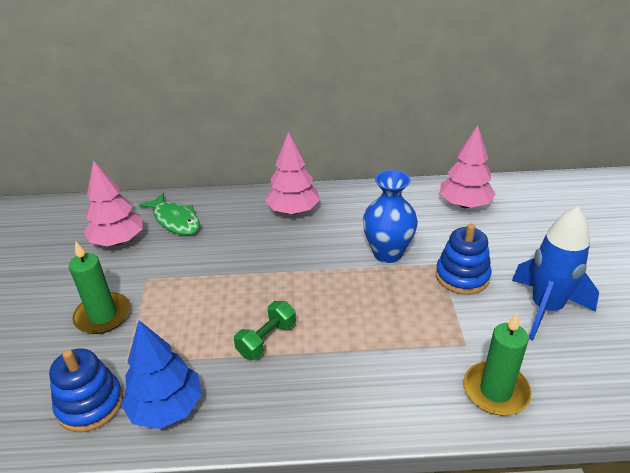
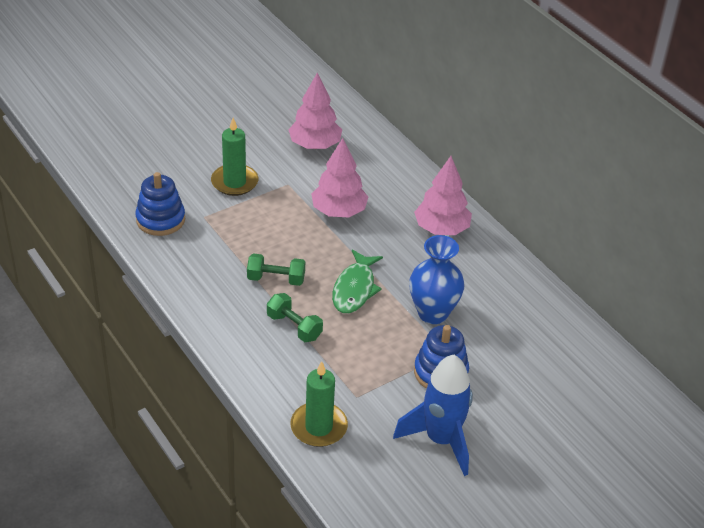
camera: 55 degrees right, 5 degrees up
(166, 408) = (182, 256): blue tree -> none
(175, 220) = (366, 163): green fish -> green fish (355, 289)
(343, 353) = (294, 327): none -> green dumbbell
(464, 204) = (557, 345): pink tree -> pink tree (339, 211)

